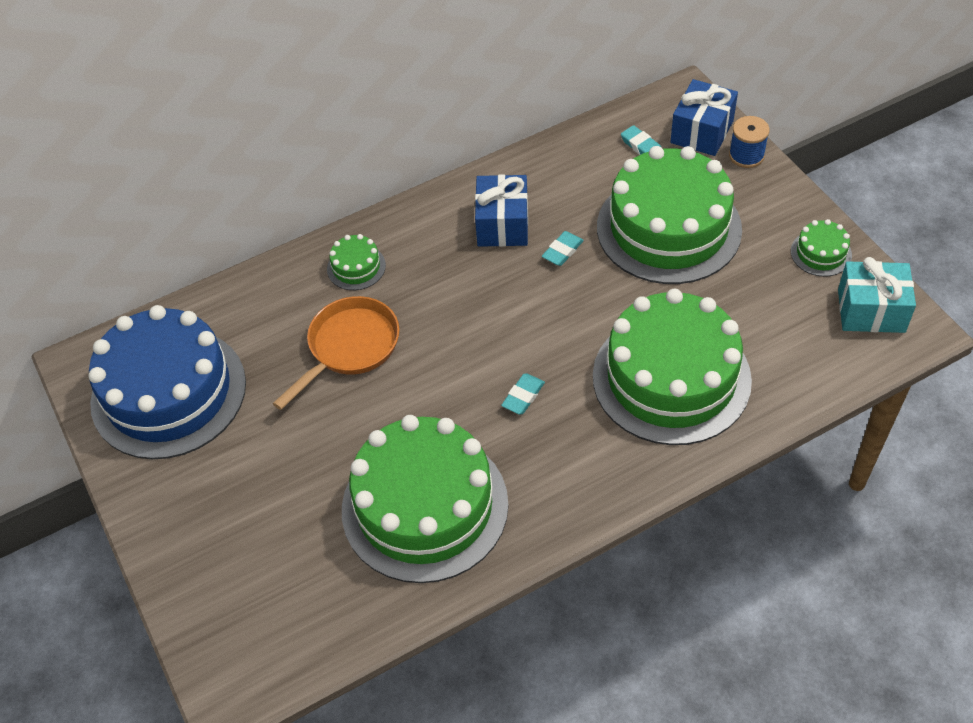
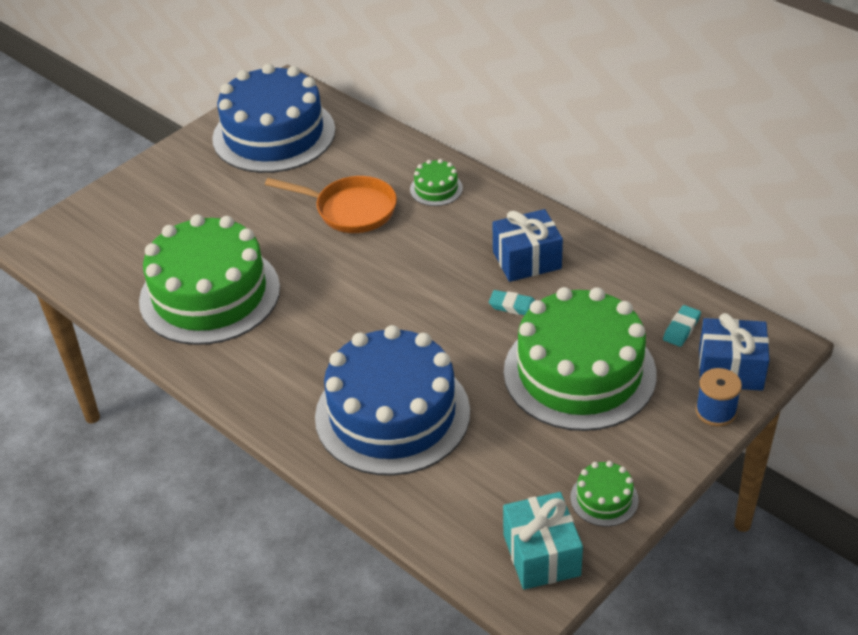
camera: 70 degrees right, 10 degrees down
(523, 396) = (337, 322): turquoise eraser -> none
(671, 378) = (392, 414): green cake -> blue cake

